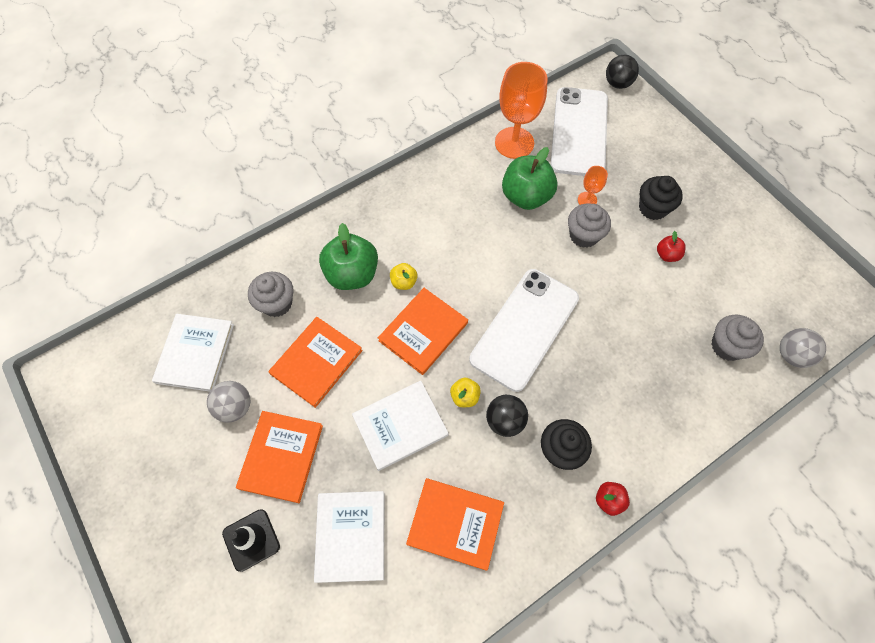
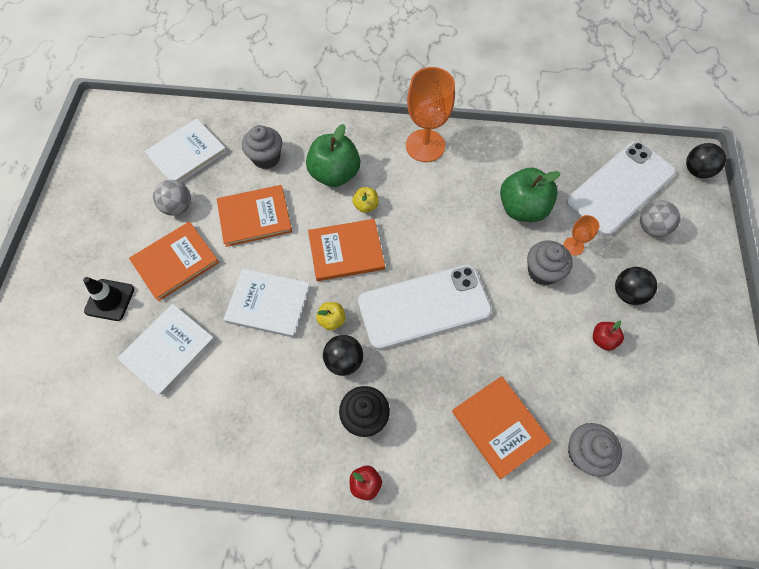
camera: 40 degrees right, 0 degrees up
(455, 523) = (241, 402): orange book -> orange book (499, 426)
(514, 143) = (553, 160): orange goblet -> orange goblet (425, 146)
(653, 208) = (628, 293): black cupcake -> black ball
(791, 355) = (641, 509): grey ball -> grey ball (651, 228)

